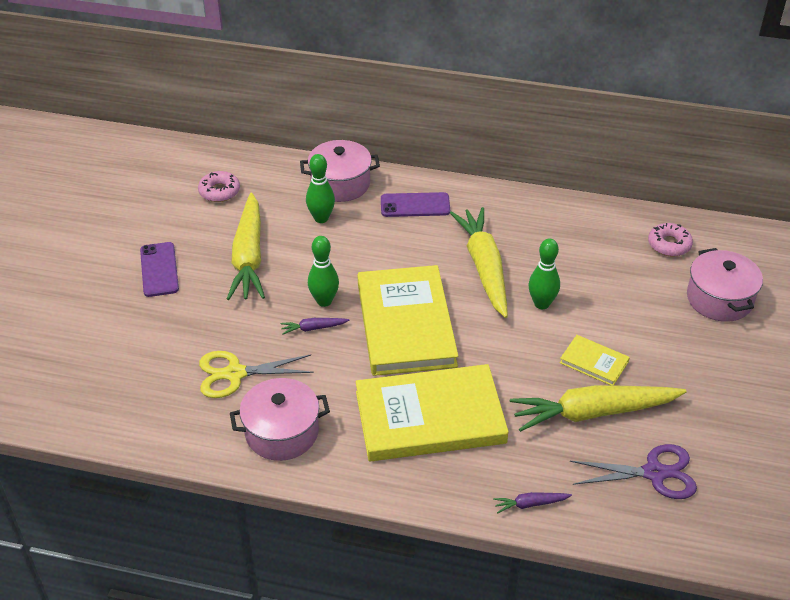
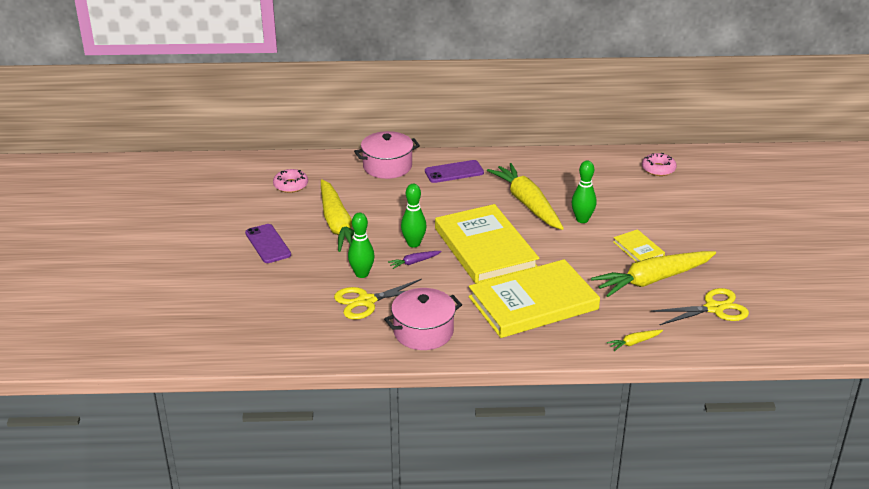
camera: 15 degrees left, 10 degrees down
(321, 218) = (383, 191): green bowling pin -> green bowling pin (362, 274)
(530, 504) = (634, 342): purple carrot -> yellow carrot
(594, 362) = (638, 249): yellow book -> yellow book turned 45 degrees clockwise
(654, 473) = (714, 308): purple scissors -> yellow scissors
(719, 299) = (710, 197): pink pot -> none

